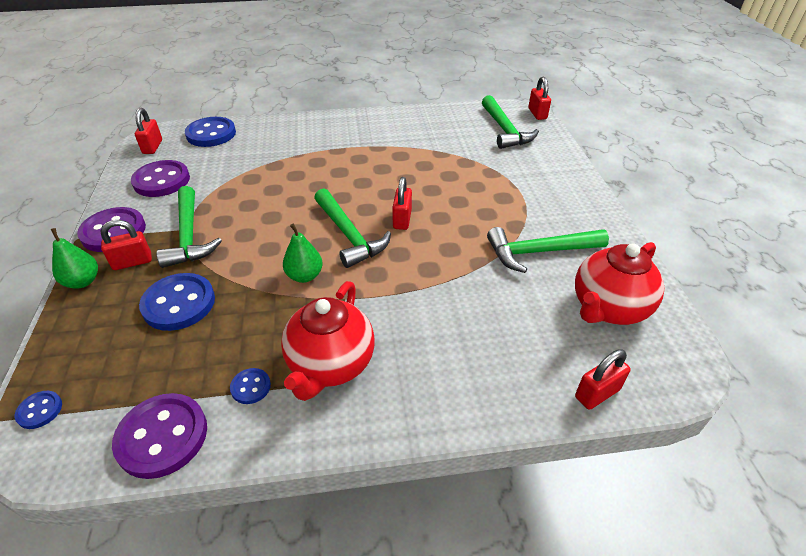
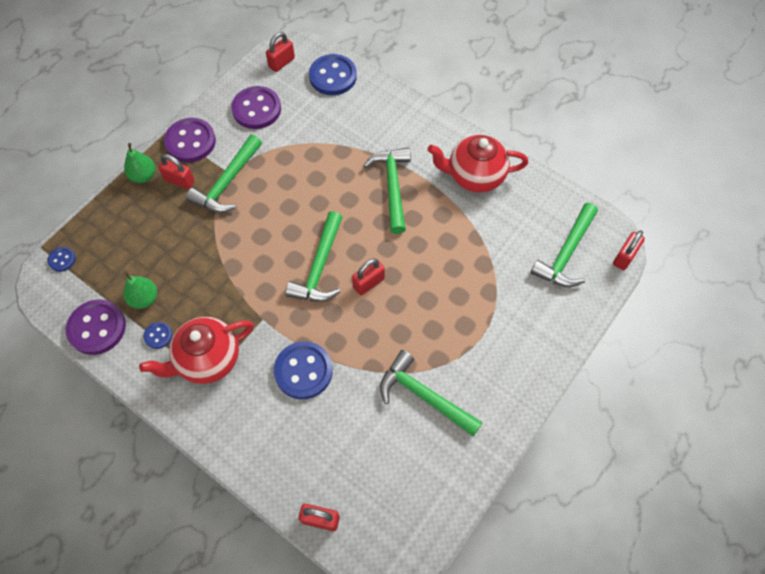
camera: 45 degrees right, 20 degrees up
(179, 303) = (175, 240): blue button -> blue button (303, 371)
(304, 276) = (259, 279): green pear -> green pear (144, 298)
(342, 162) = (392, 187): none -> green hammer
(608, 308) = (406, 479): red teapot -> red teapot (474, 176)

